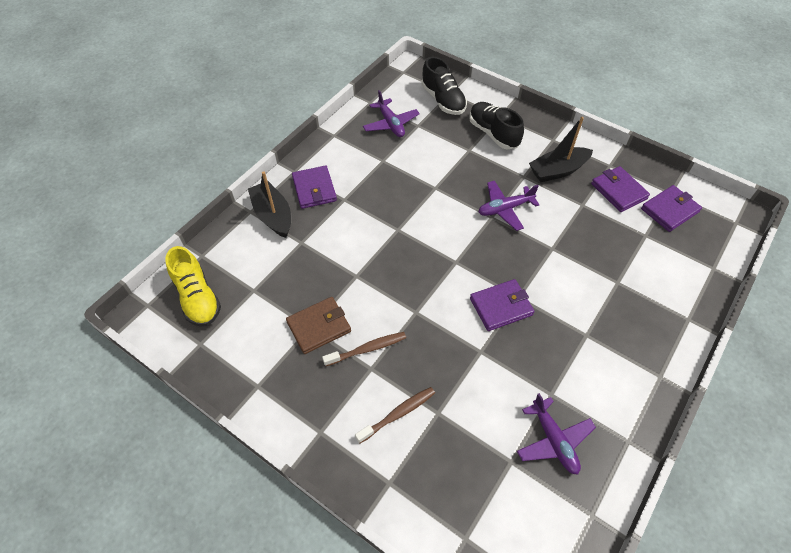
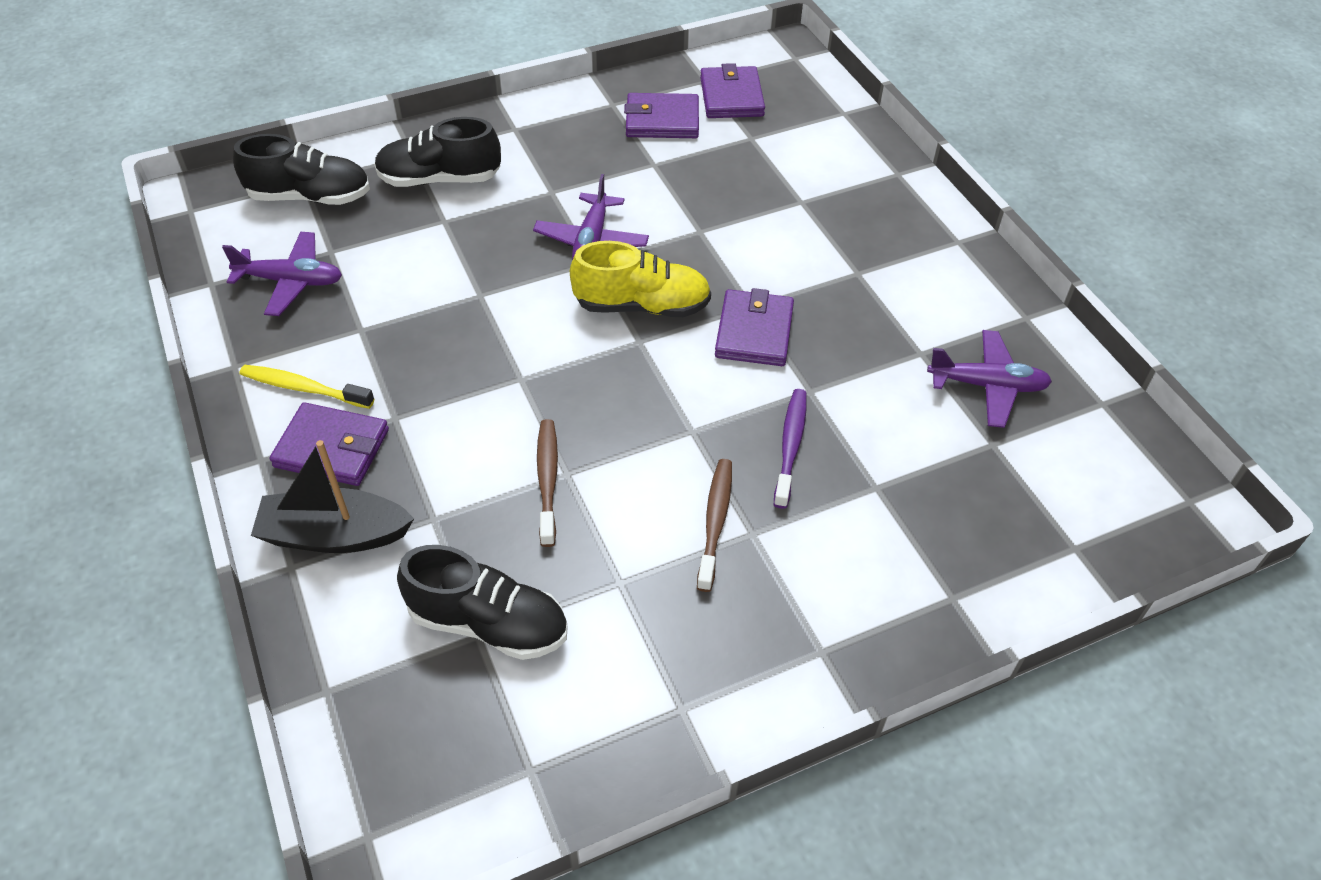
camera: 60 degrees left, 5 degrees down
(197, 298) = (422, 735): yellow shoe -> yellow shoe (642, 306)
(261, 291) = (488, 623): none -> black shoe
(319, 326) = (627, 568): brown wallet -> none
(338, 162) = (304, 388): none -> yellow toothbrush
(398, 414) = (851, 535): brown toothbrush -> brown toothbrush (547, 480)
(436, 359) = (790, 446): none -> purple toothbrush
(558, 170) = (574, 154): black boat -> none

